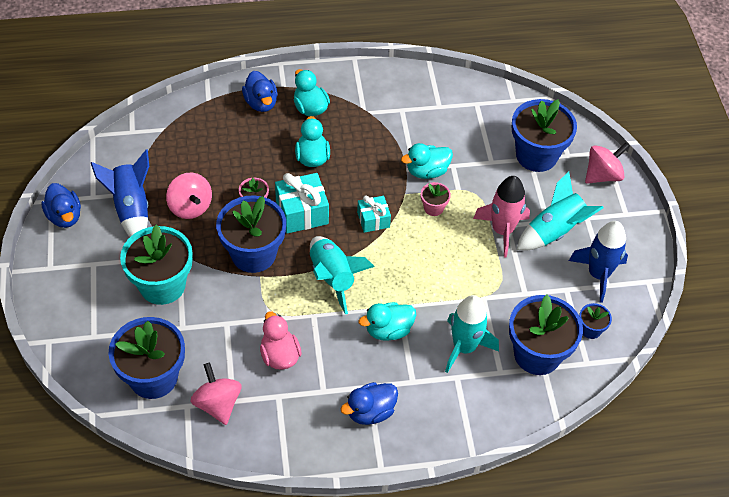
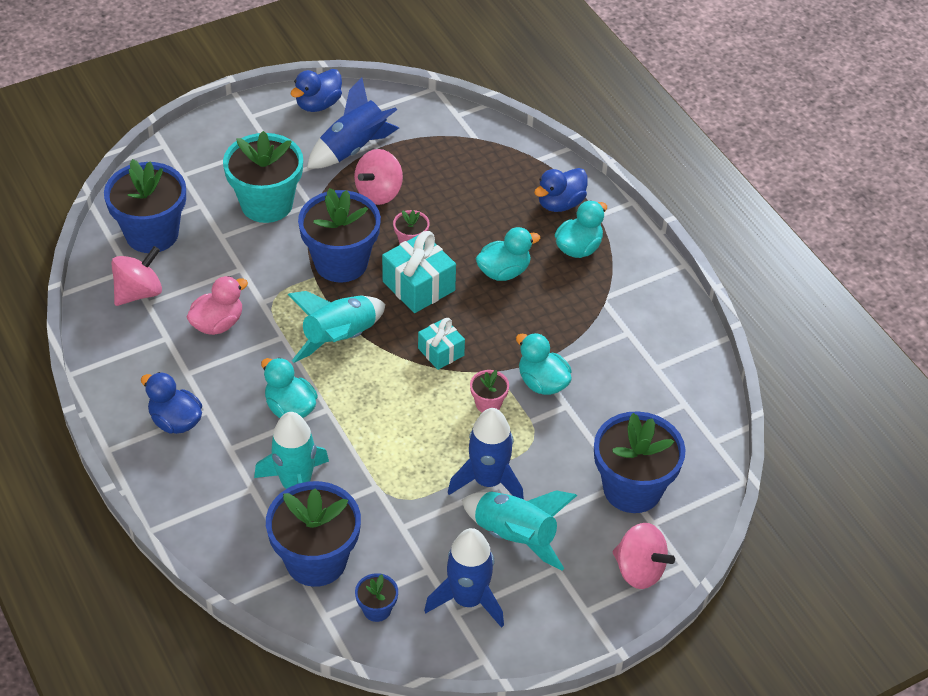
camera: 70 degrees right, 5 degrees down
(502, 230) = (488, 481): pink rocket -> blue rocket

